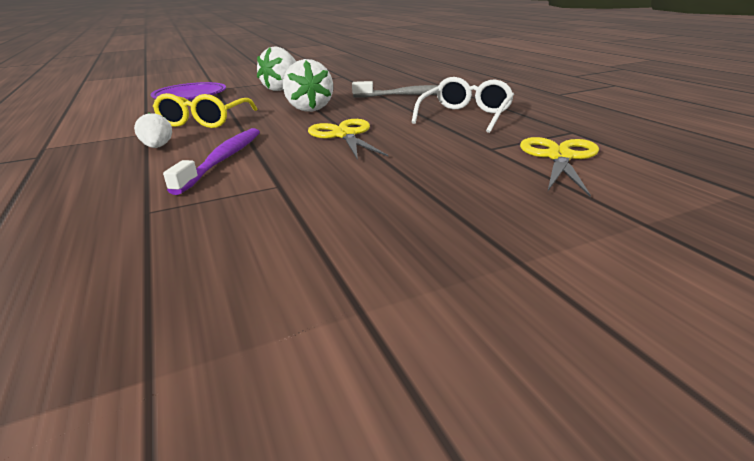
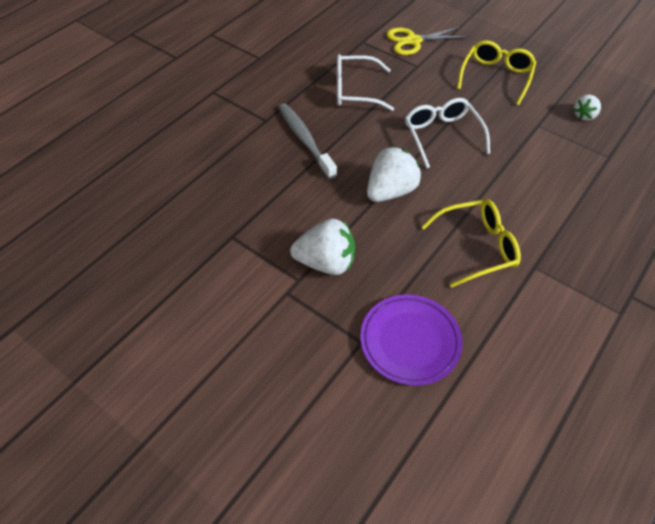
camera: 120 degrees left, 25 degrees up
(157, 147) = (548, 228): white strawberry -> white strawberry (584, 115)
(223, 160) = (532, 172): purple toothbrush -> none
(344, 135) = (442, 135): yellow scissors -> white glasses
(415, 189) = (496, 77): none -> yellow glasses

